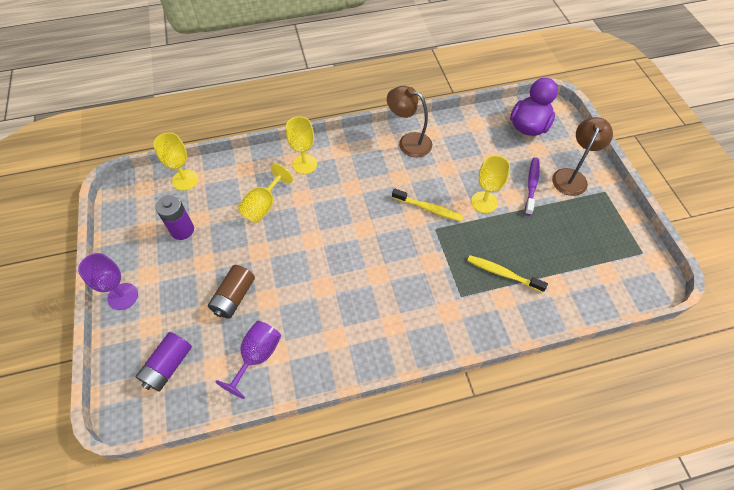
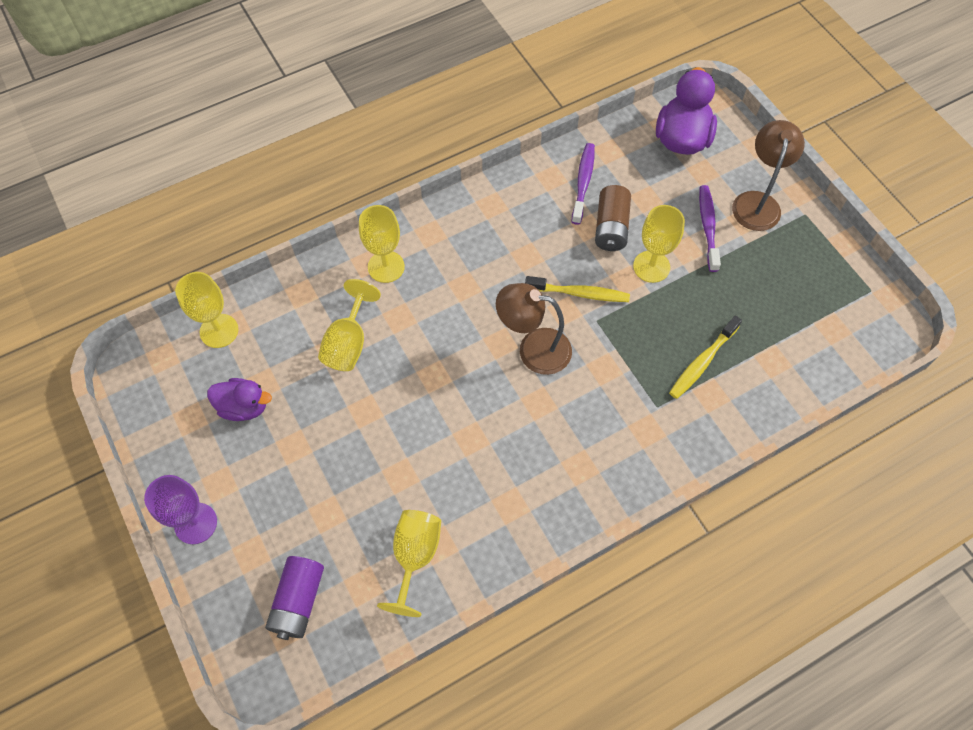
camera: 15 degrees left, 5 degrees up
(182, 230) = (244, 407): purple battery -> purple duck
(234, 297) = (354, 484): brown battery -> brown battery (611, 227)
(257, 356) = (415, 556): purple goblet -> yellow goblet
(408, 142) = (523, 200): brown lamp -> brown lamp (533, 349)
(452, 140) = (583, 182): none -> purple toothbrush
(502, 273) = (702, 362): yellow toothbrush -> yellow toothbrush turned 60 degrees counterclockwise

